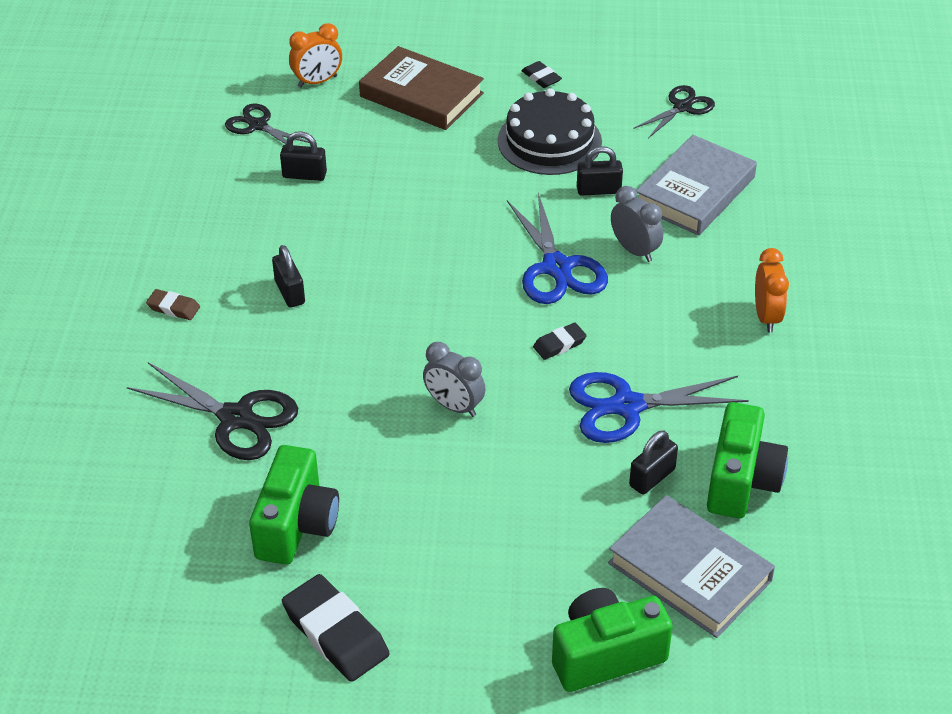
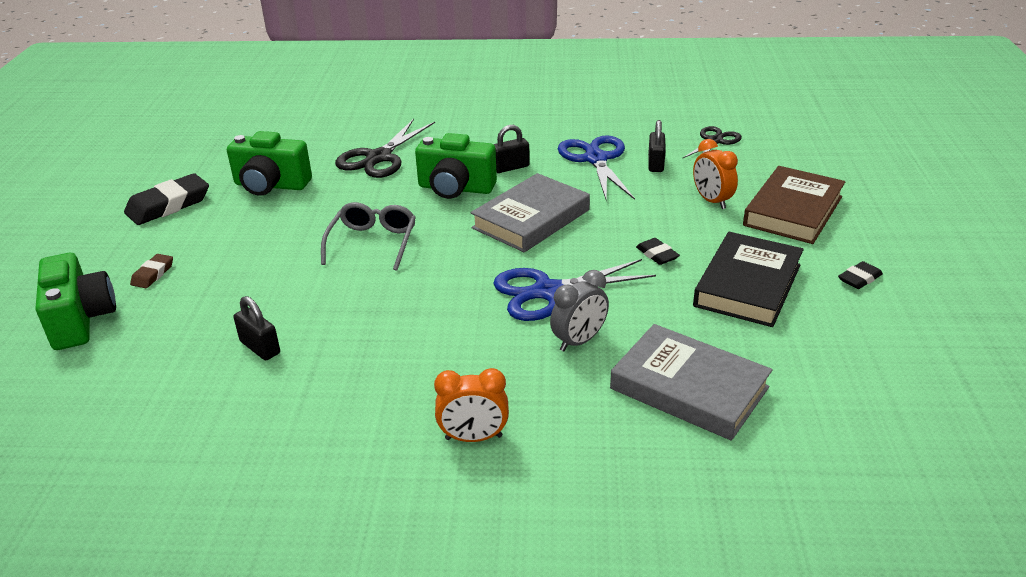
camera: 90 degrees right, 10 degrees down
(173, 308) = (493, 128): brown eraser -> brown eraser (153, 274)
(317, 81) = (788, 161): orange clock -> orange clock (711, 201)
(454, 406) = (373, 243): grey clock -> grey glasses
(549, 141) = (748, 285): black cake -> black book
(559, 344) = (441, 294): black eraser -> black eraser (657, 254)
(598, 190) = (674, 317): black padlock -> none
(627, 406) = (353, 333): blue scissors -> blue scissors (596, 159)
(682, 107) = (854, 383): black scissors -> none
(689, 572) = (141, 367): grey book -> grey book (531, 219)
(741, 481) = (236, 405): green camera -> green camera (456, 188)

